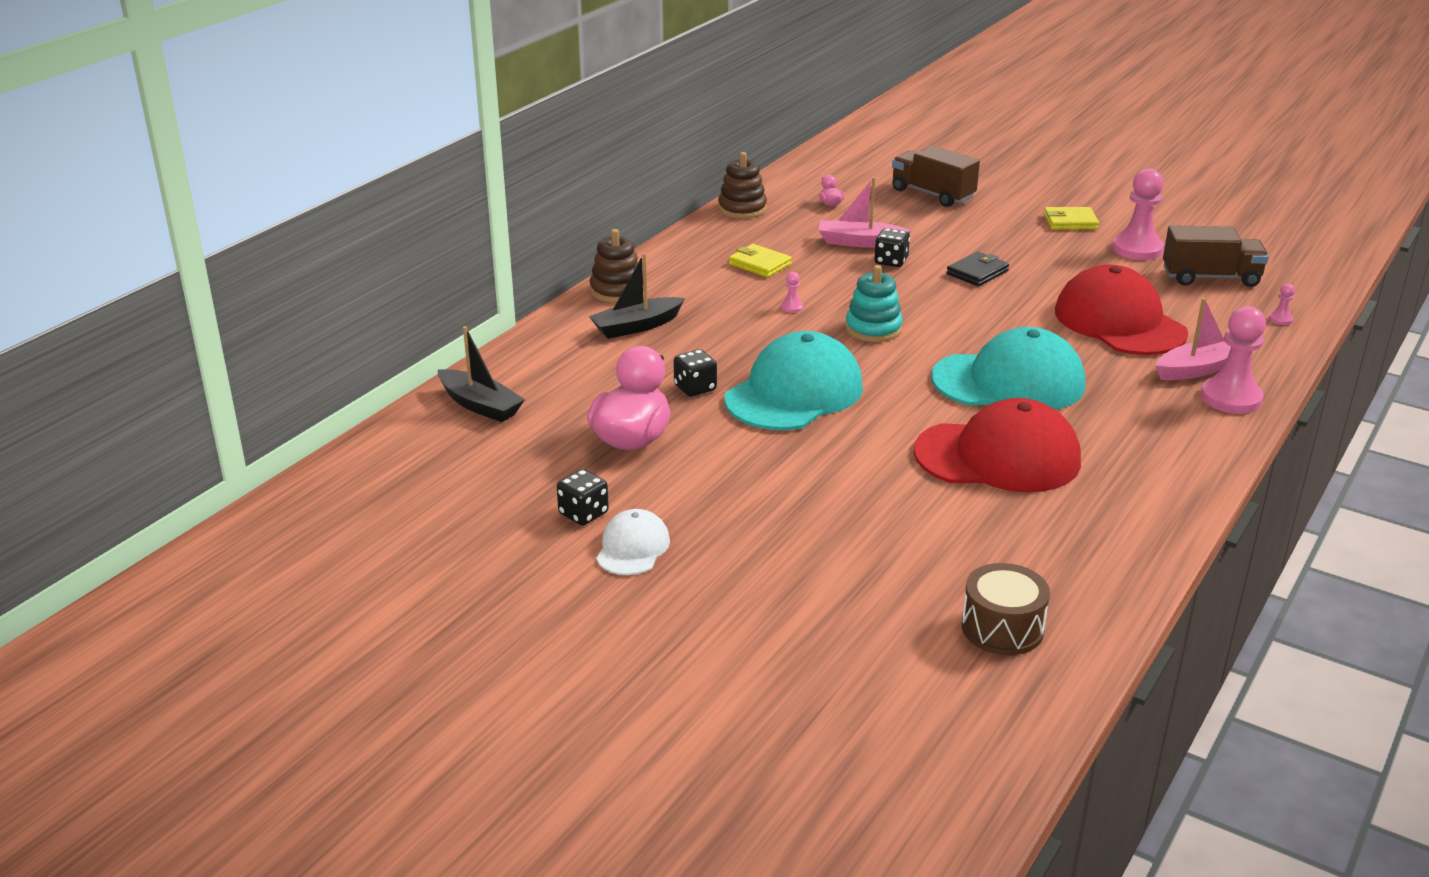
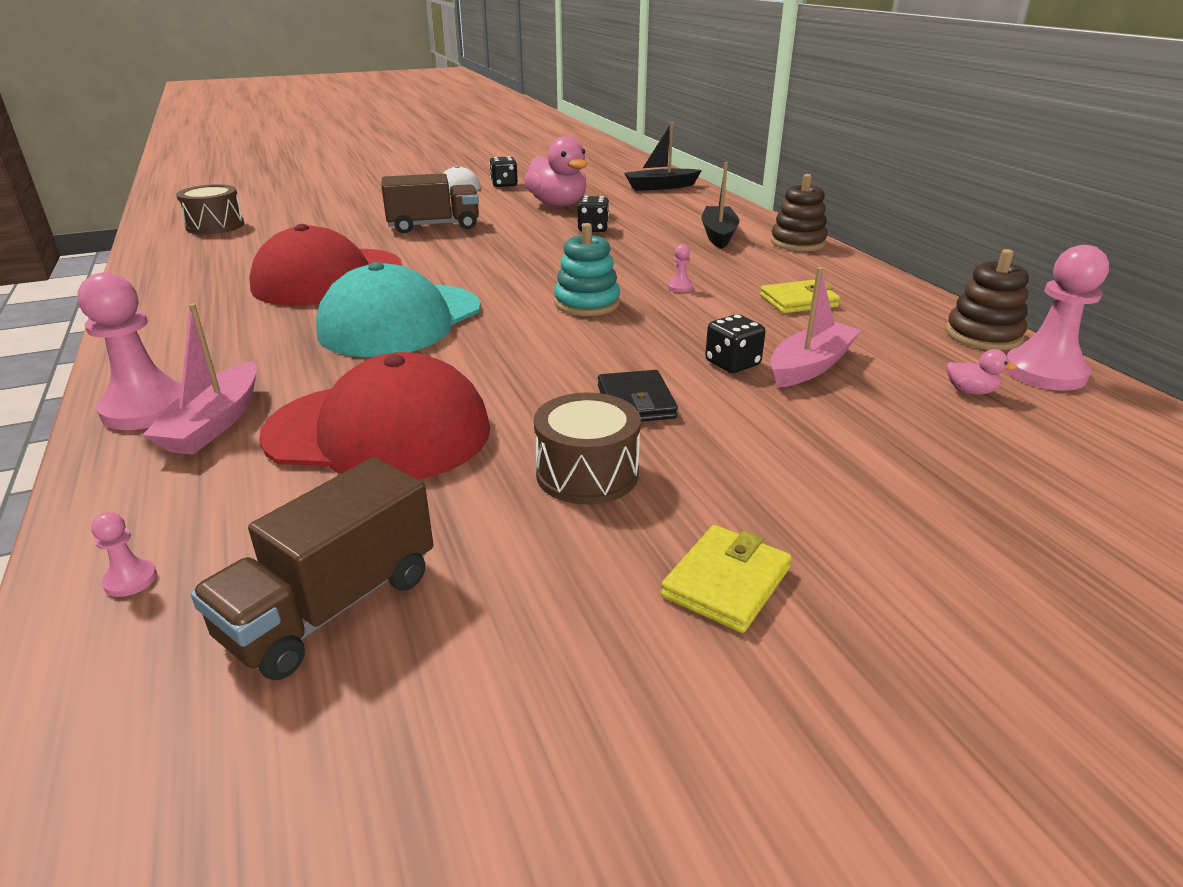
camera: 125 degrees right, 0 degrees up
(794, 393) = (534, 250): turquoise cap -> none
(932, 194) = (972, 491): brown truck -> brown truck (434, 226)
(1056, 263) = (587, 473): none -> brown drum
(1137, 249) = (532, 592): pink pawn -> pink pawn (1044, 372)

